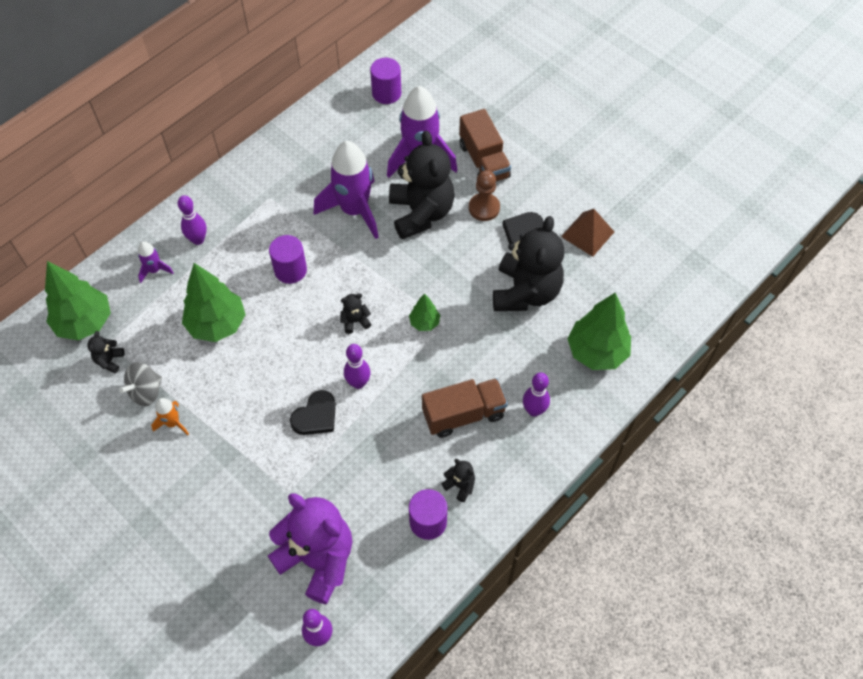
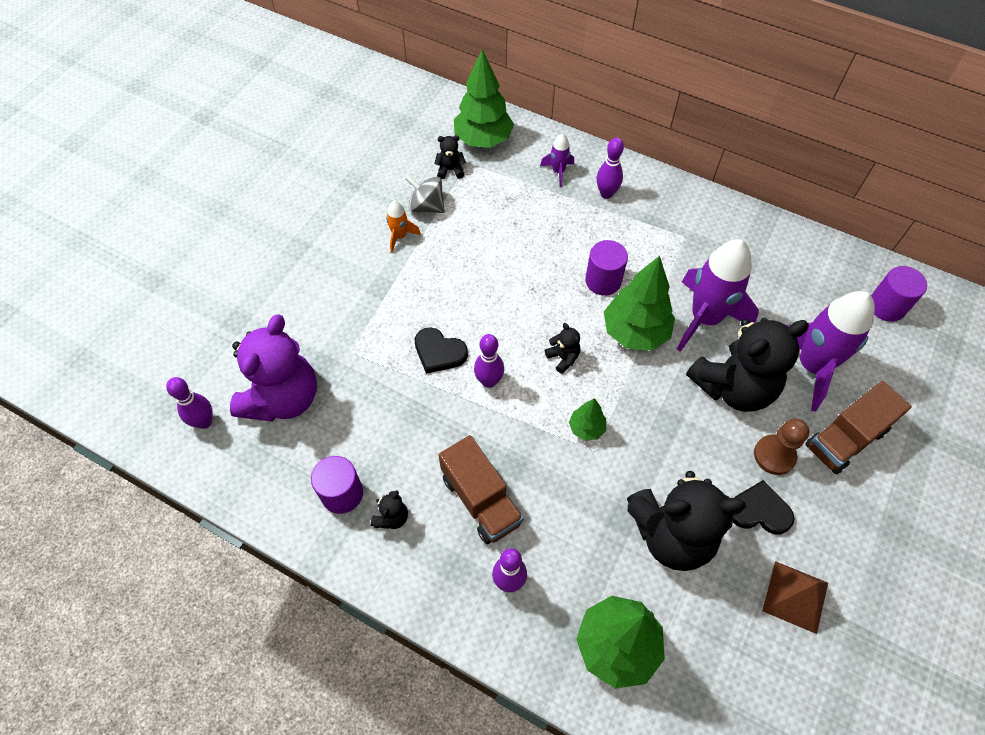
camera: 75 degrees right, 0 degrees up
(217, 324) = (516, 238): green tree -> green tree (635, 332)

